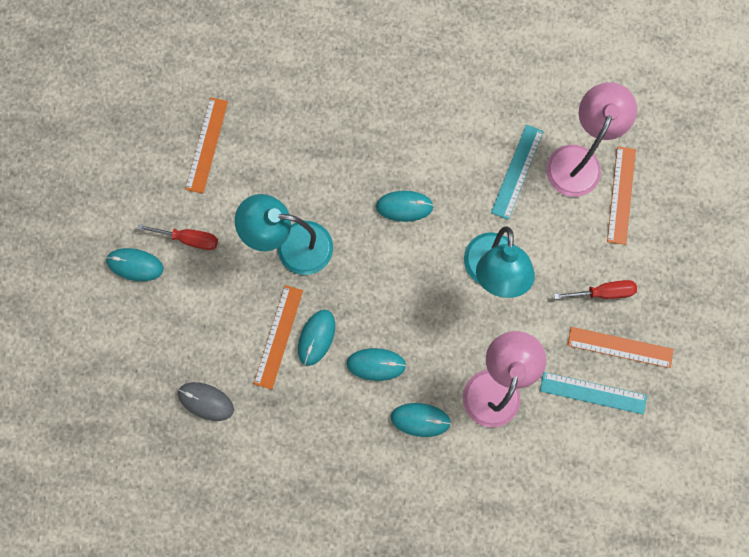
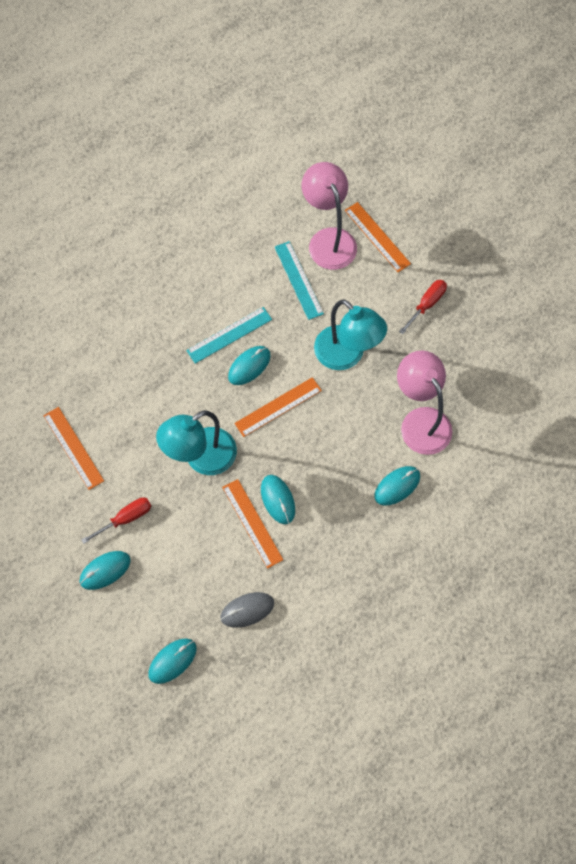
camera: 45 degrees left, 10 degrees down
(376, 364) = (333, 479): turquoise mouse -> turquoise mouse (172, 661)
(593, 393) = (483, 369): turquoise ruler -> turquoise ruler (229, 335)
(620, 347) = (471, 327): orange ruler -> orange ruler (278, 407)

